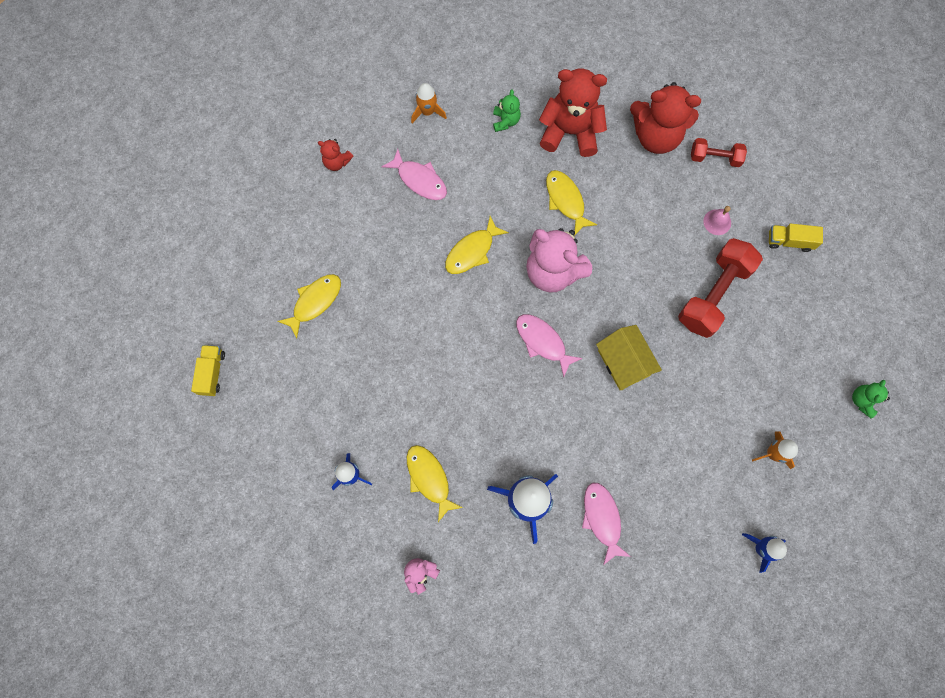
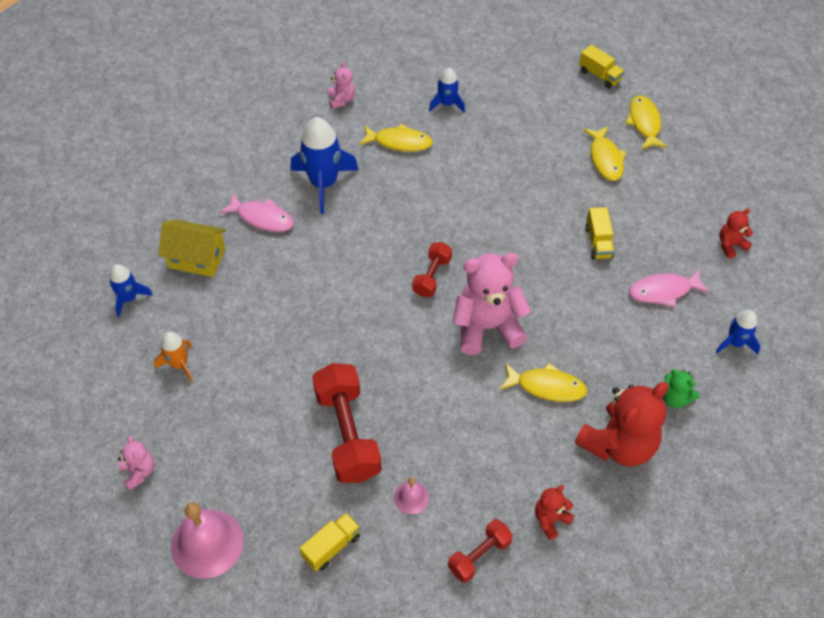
camera: 130 degrees right, 20 degrees down
(409, 250) = (598, 242): none -> yellow truck
(427, 112) = (735, 343): orange rocket -> blue rocket
(472, 251) = (559, 283): yellow fish -> yellow fish (644, 123)
(543, 342) = (432, 276): pink fish -> red dumbbell
(624, 363) = (358, 318): yellow house -> yellow house (197, 258)
(656, 136) = (550, 519): red teddy bear -> red teddy bear, size x0.48
(858, 314) = (207, 543): none -> pink bell
(862, 401) = (139, 472): green teddy bear -> pink teddy bear

